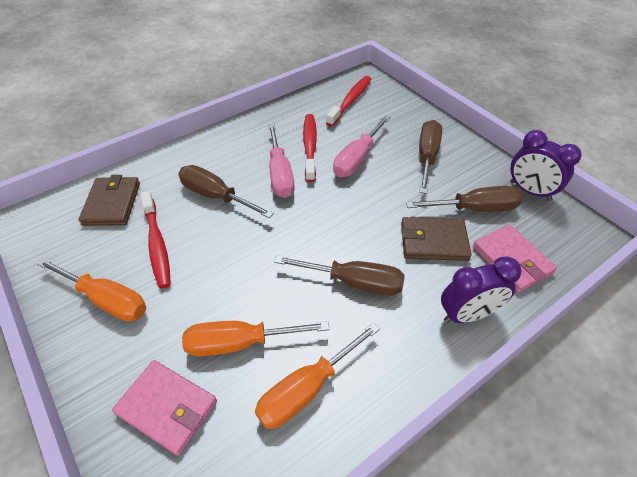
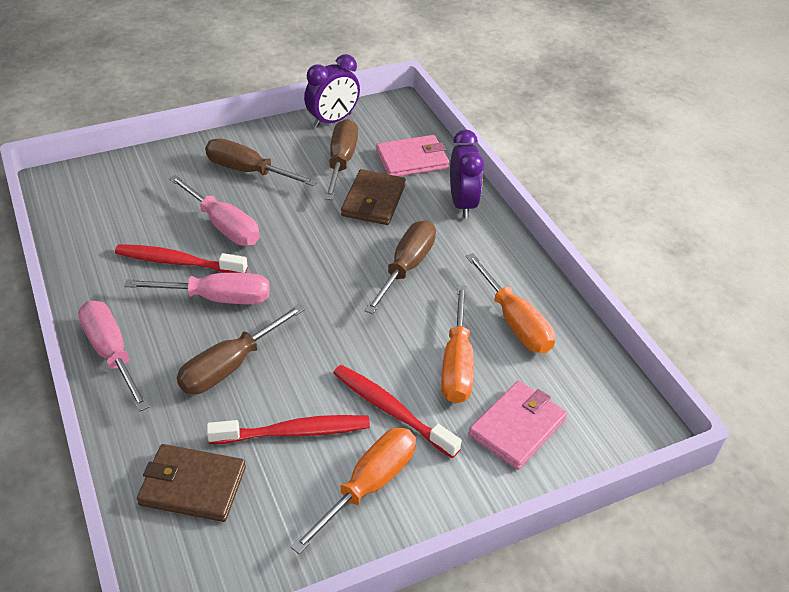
camera: 80 degrees left, 5 degrees down
(218, 140) = (111, 353): none -> pink screwdriver
(350, 101) = (103, 207): red toothbrush -> red toothbrush (391, 410)

